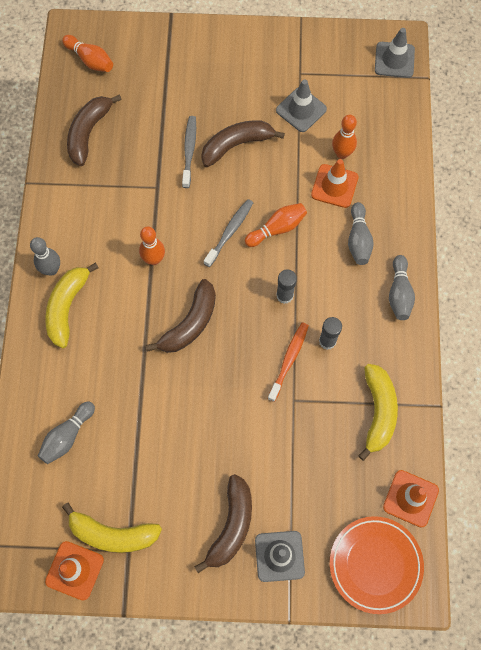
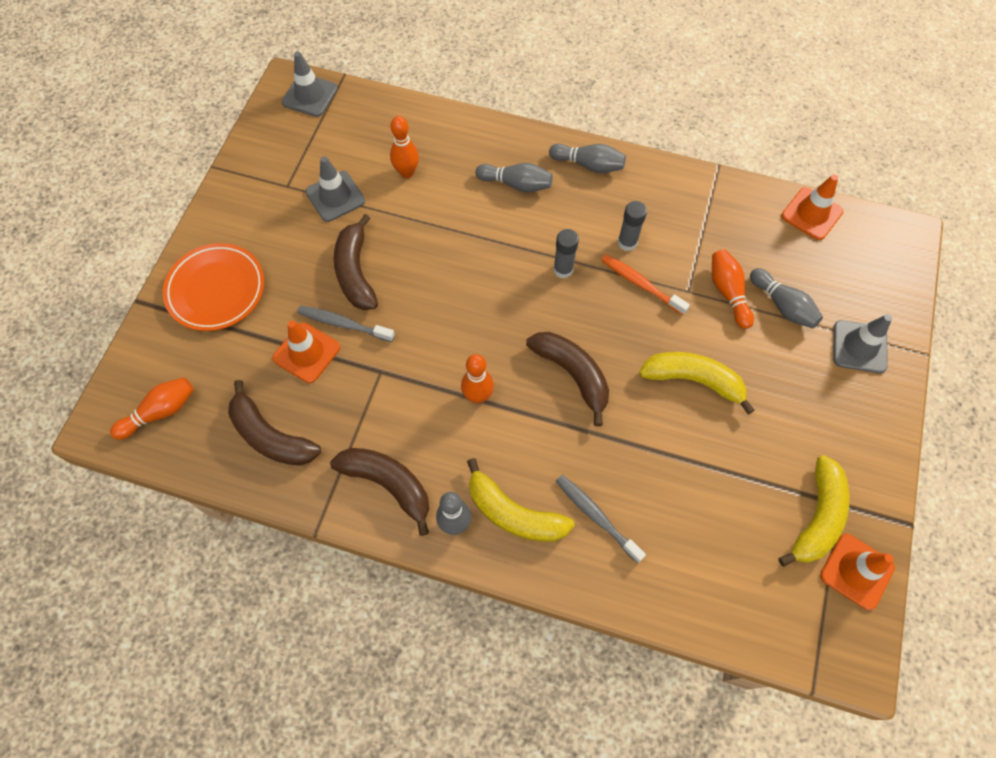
camera: 75 degrees left, 5 degrees down
(67, 436) = (687, 547): grey bowling pin -> grey bowling pin (782, 305)
(230, 232) = (467, 305): grey toothbrush -> grey toothbrush (596, 516)
(231, 525) = (821, 386): brown banana -> brown banana (388, 484)
(277, 229) = (478, 257): orange bowling pin -> orange bowling pin (728, 292)
(334, 186) = (444, 189): orange traffic cone -> orange traffic cone (306, 353)
(375, 564) = (876, 262): orange plate -> orange plate (216, 290)
(378, 411) = (715, 217): yellow banana -> yellow banana (693, 380)

